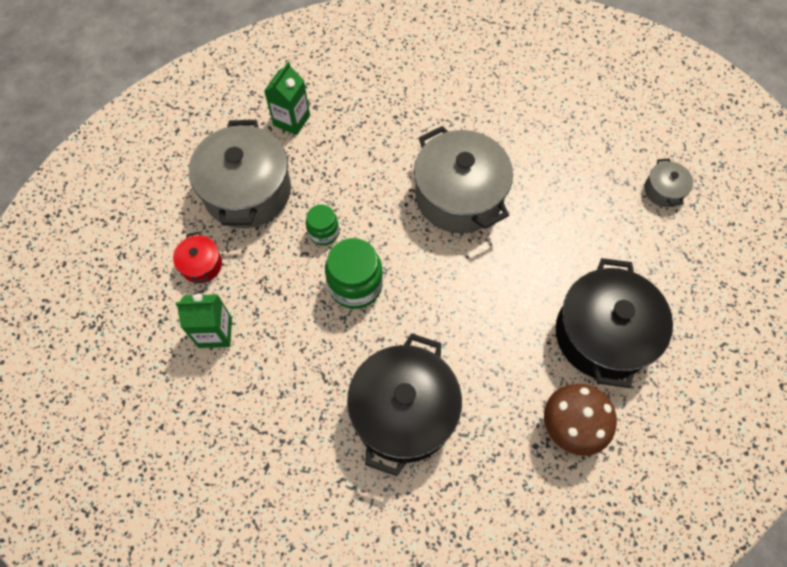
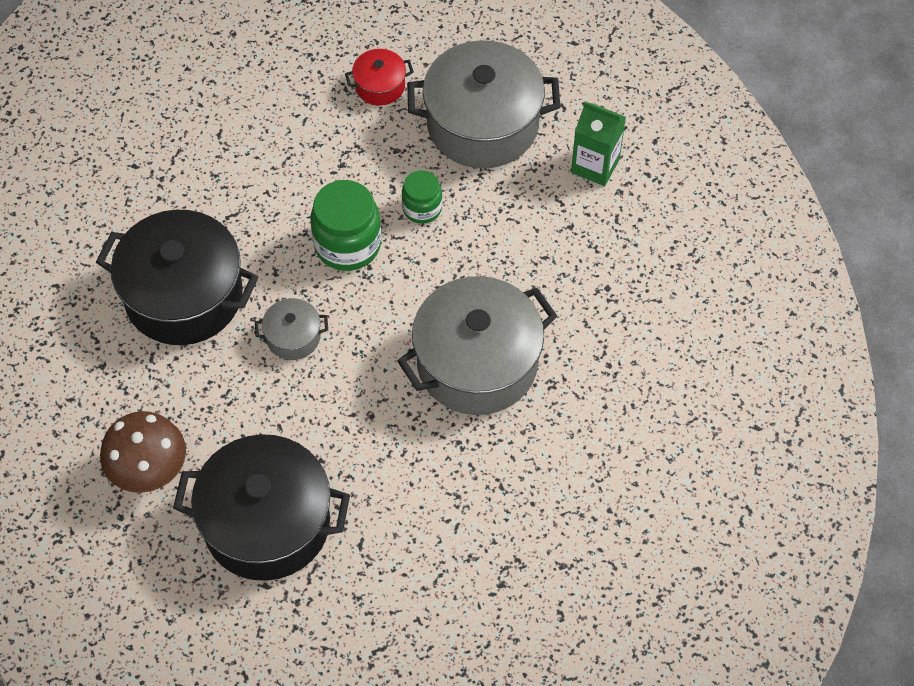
camera: 90 degrees right, 5 degrees down
(215, 332) = (293, 107): green carton -> none
(663, 190) = (488, 634): grey pot -> grey pot (293, 337)

